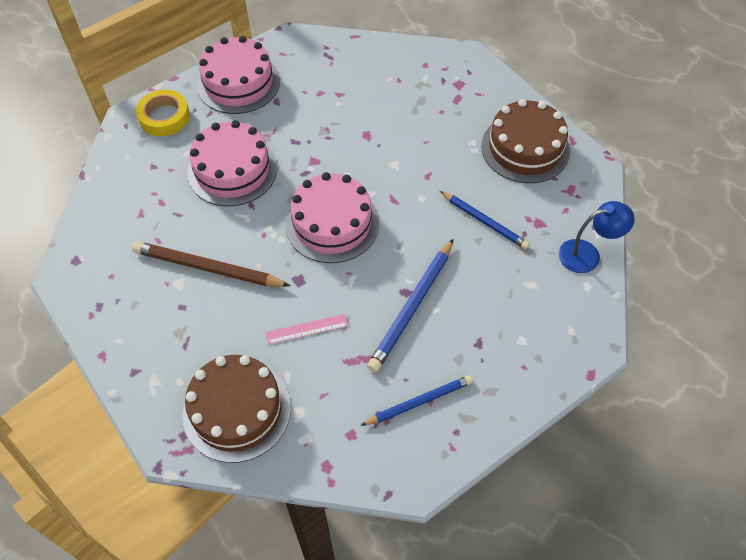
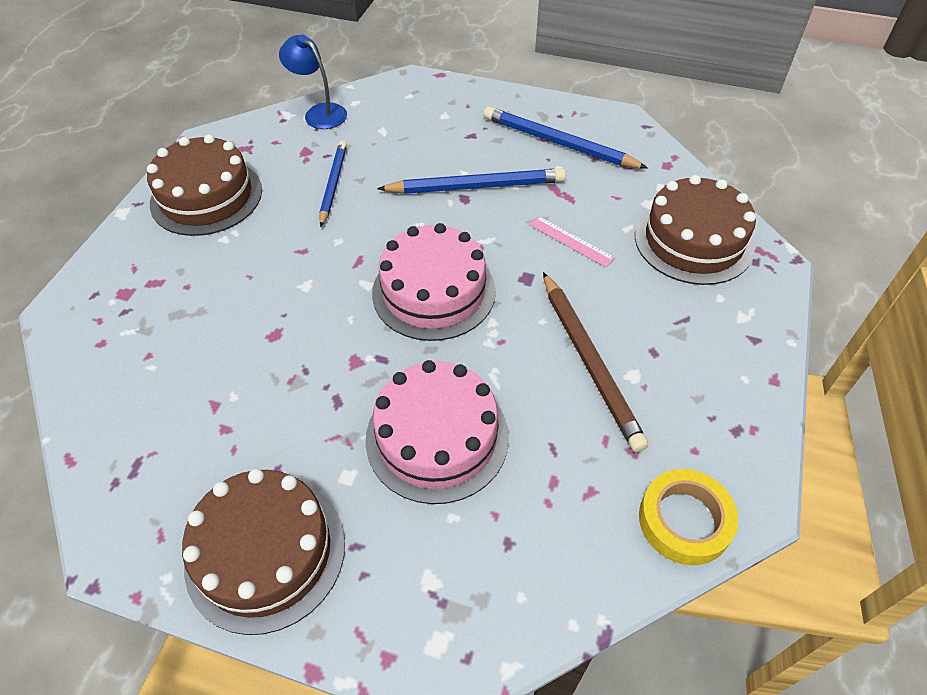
camera: 125 degrees left, 5 degrees down
(164, 117) = (408, 608): yellow tape -> yellow tape (684, 520)
(238, 83) = (265, 552): pink cake -> brown cake
(419, 402) = (559, 143): blue pencil -> blue pencil, size x1.50

